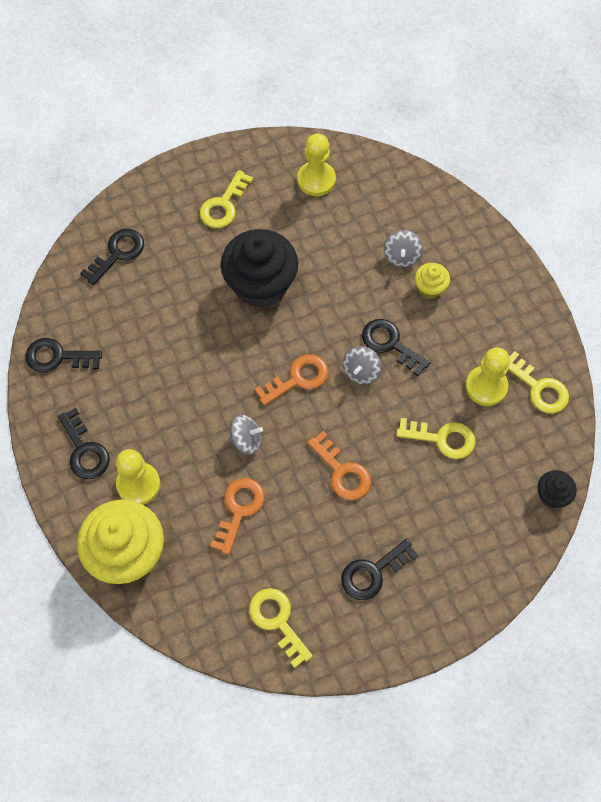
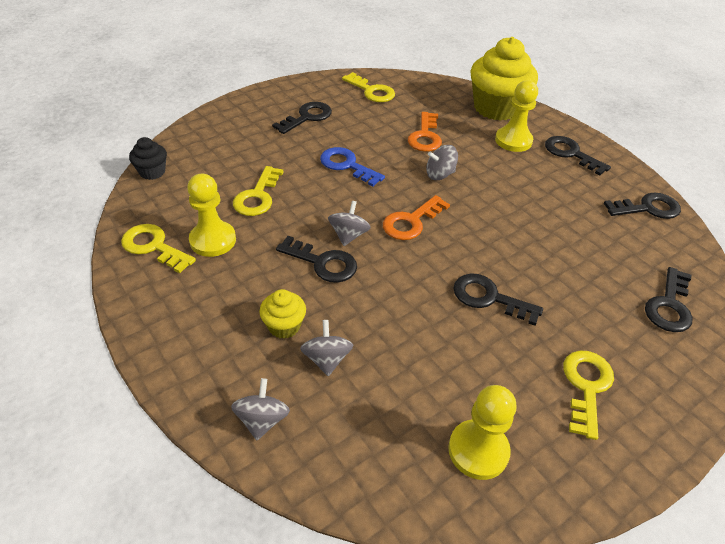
camera: 165 degrees right, 20 degrees down
(260, 285) = (489, 298): black cupcake -> black key
(342, 472) = (347, 165): orange key -> blue key
(442, 438) = (257, 196): yellow key -> yellow key turned 75 degrees counterclockwise
(451, 222) = (262, 420): none -> grey spinning top

